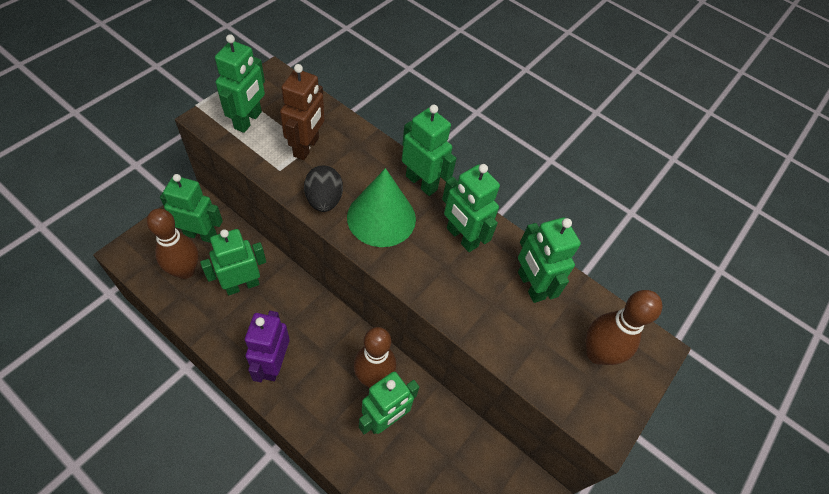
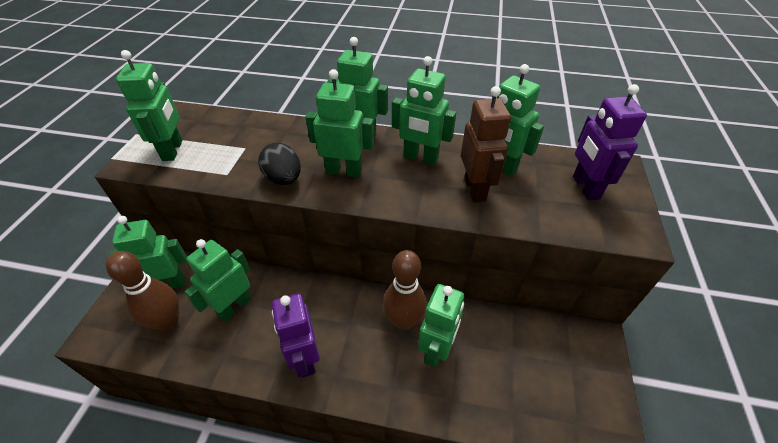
camera: 20 degrees left, 10 degrees down
(306, 147) = (242, 149): brown robot -> brown robot (475, 189)
(381, 217) = (344, 171): green cone -> green robot
(597, 353) = (585, 187): brown bowling pin -> purple robot

